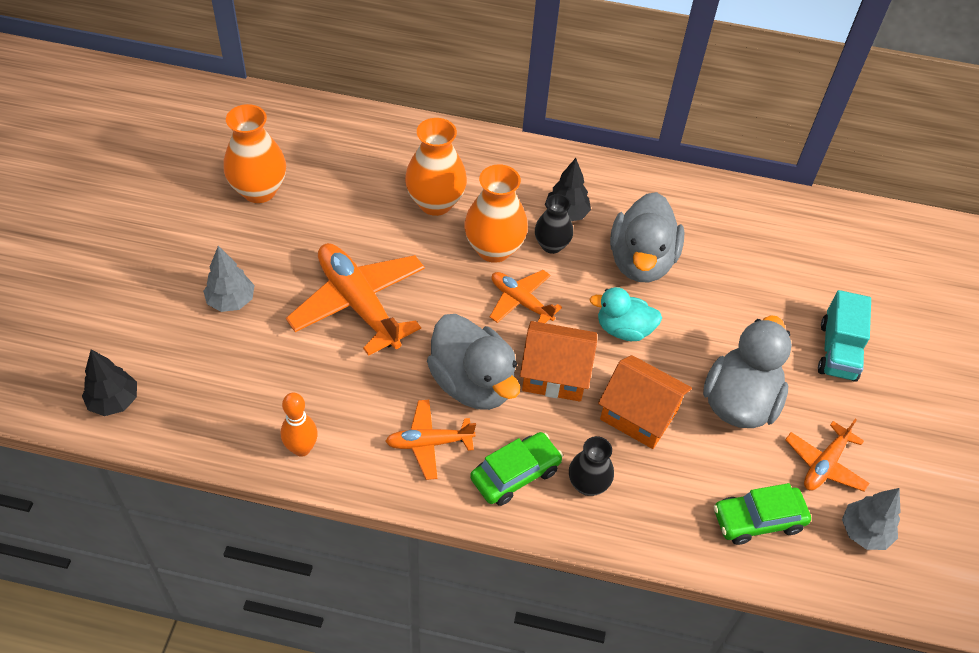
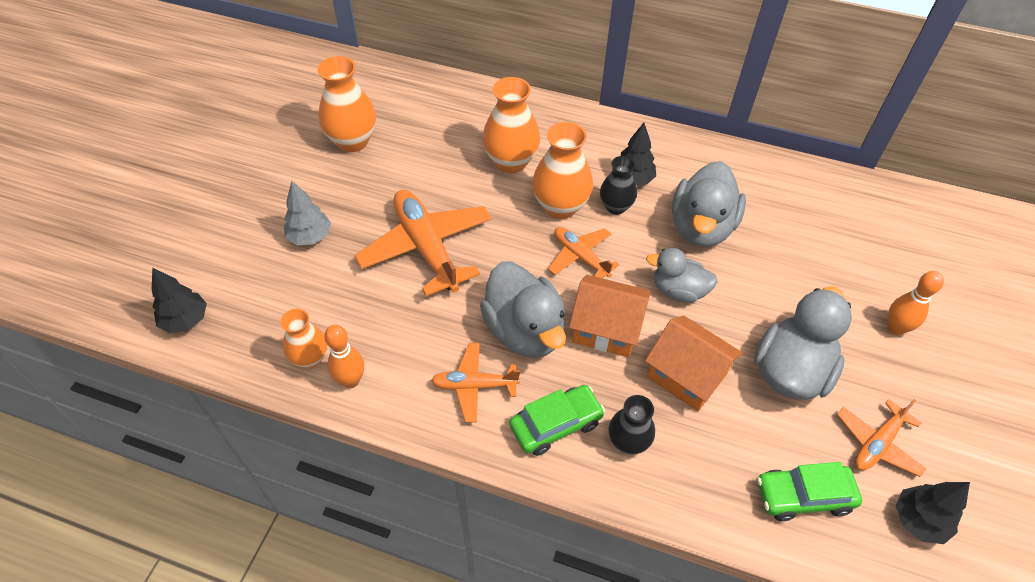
camera: 10 degrees right, 0 degrees up
(255, 429) = (310, 358): none -> orange vase
(623, 329) = (678, 290): turquoise duck -> grey duck
(838, 351) = (895, 328): turquoise truck -> orange bowling pin
(864, 532) = (918, 520): grey tree -> black tree

